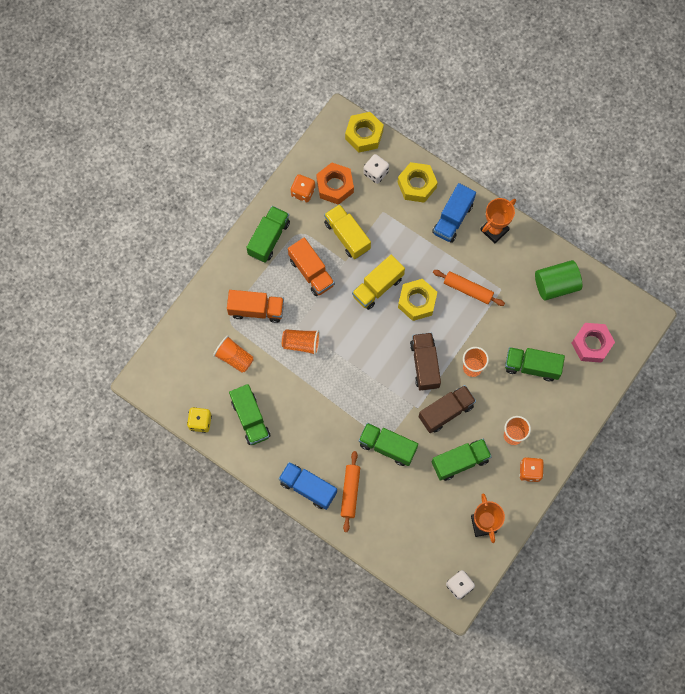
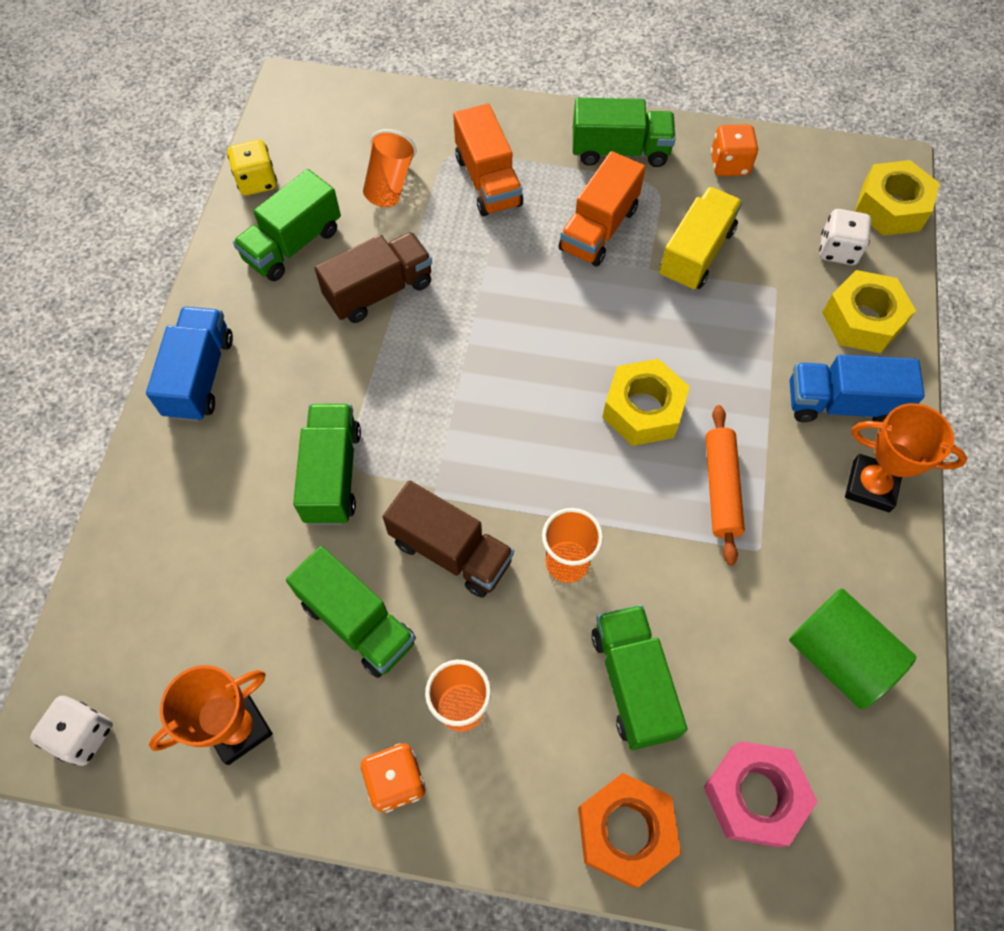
camera: 65 degrees right, 10 degrees down
(301, 343) = (463, 264): orange cup -> none
(335, 186) = (771, 202): orange nut -> orange nut (625, 831)
(350, 492) = (216, 447): orange rolling pin -> none
(377, 287) = (632, 335): yellow truck -> none
(424, 364) = (527, 473): brown truck -> brown truck (379, 291)

